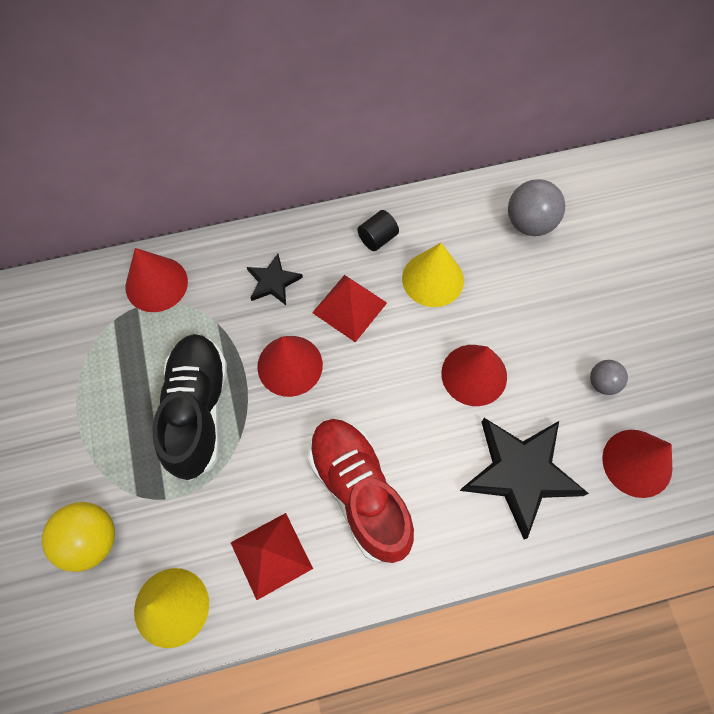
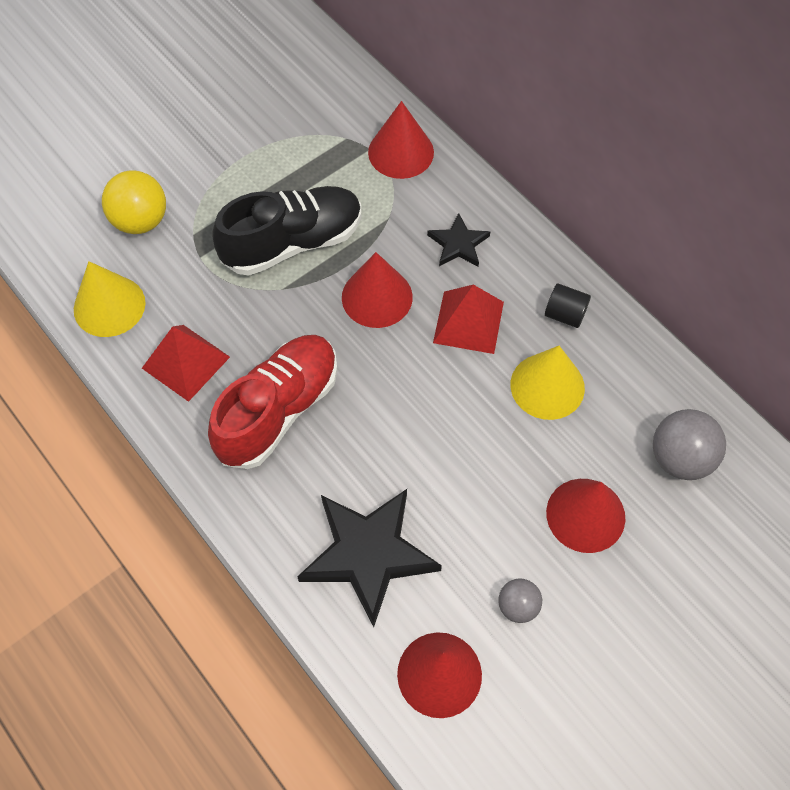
camera: 65 degrees right, 5 degrees down
(474, 374) = (456, 468): red cone -> red cone (585, 515)

